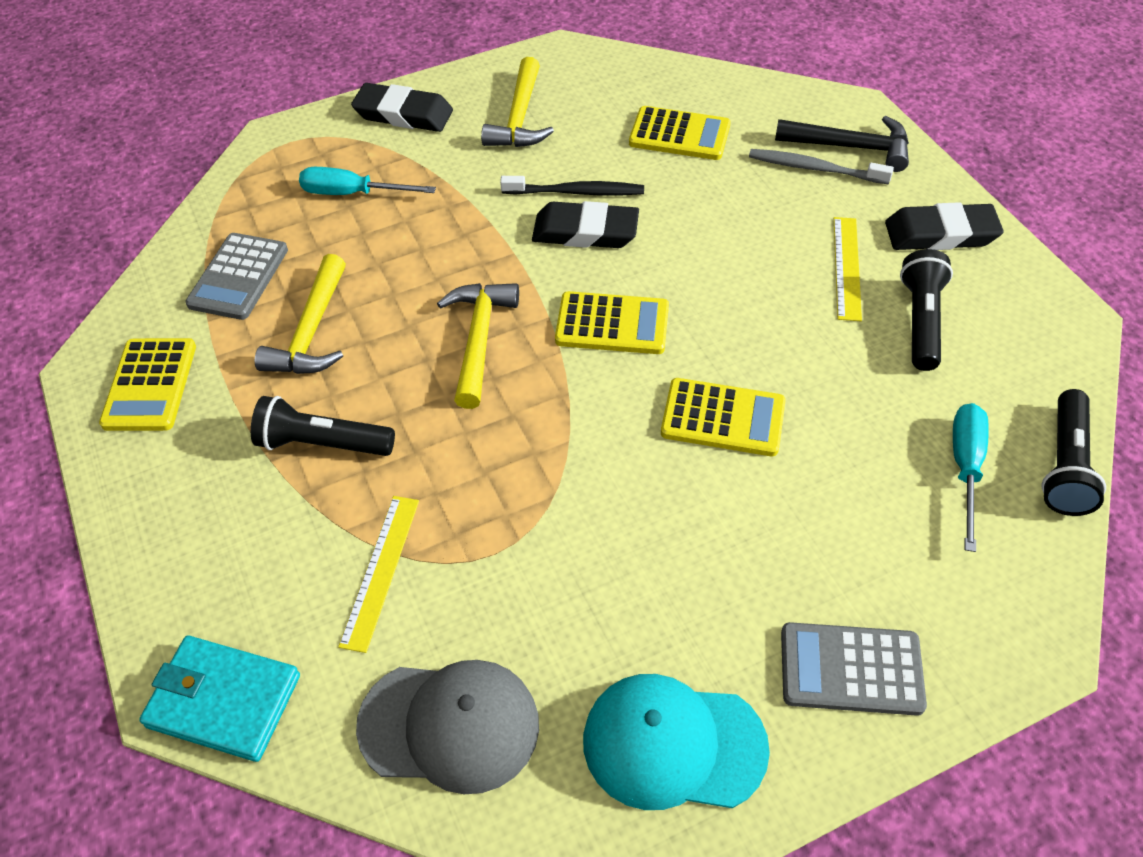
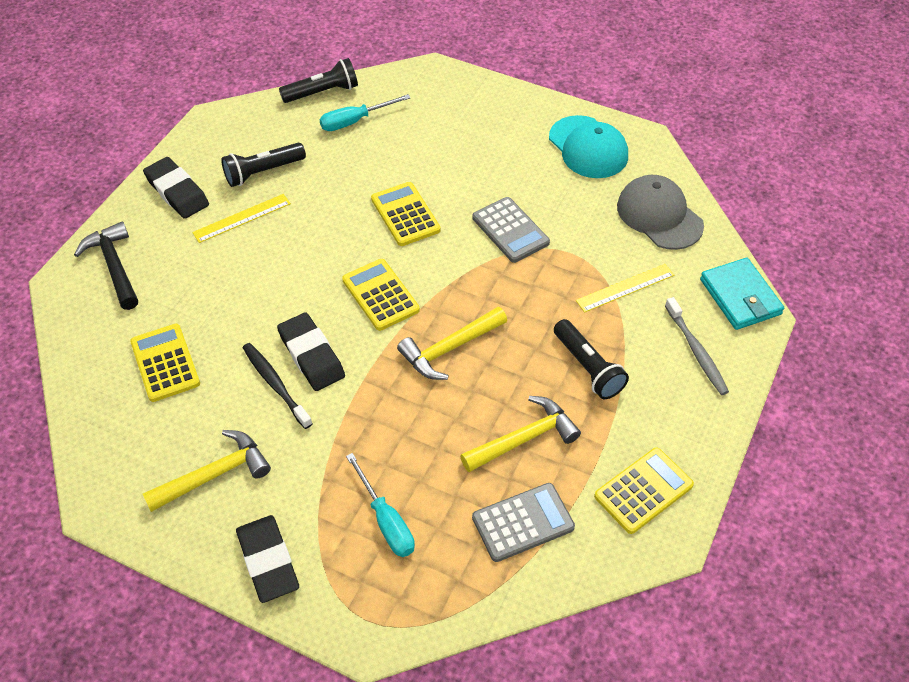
camera: 130 degrees left, 0 degrees up
(814, 168) = (152, 273): grey toothbrush -> grey toothbrush (696, 351)
(851, 669) = (500, 114): grey calculator -> grey calculator (510, 230)

